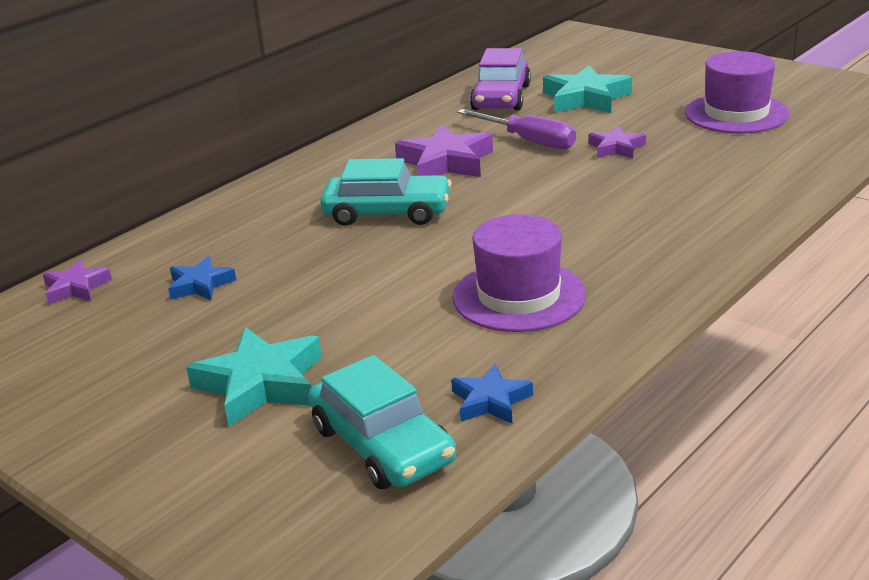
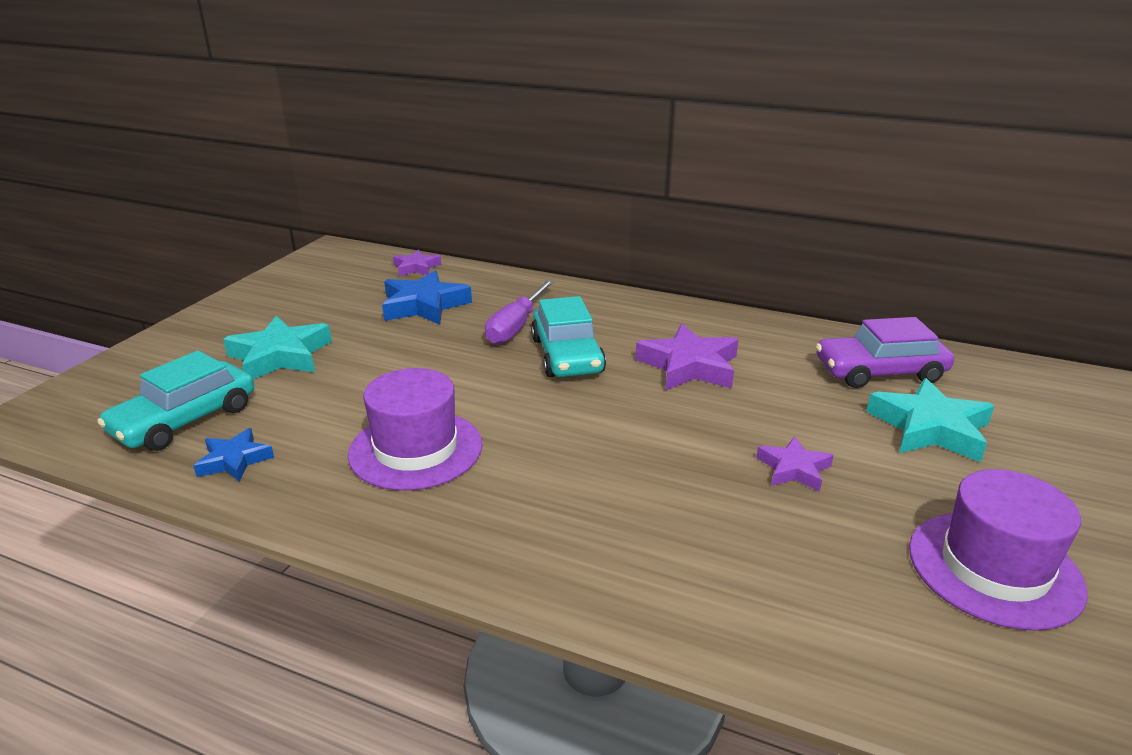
camera: 70 degrees right, 0 degrees up
(200, 285) = (424, 305): blue star -> blue star, size x1.72
(528, 141) = (772, 406): purple screwdriver -> purple screwdriver (516, 326)

